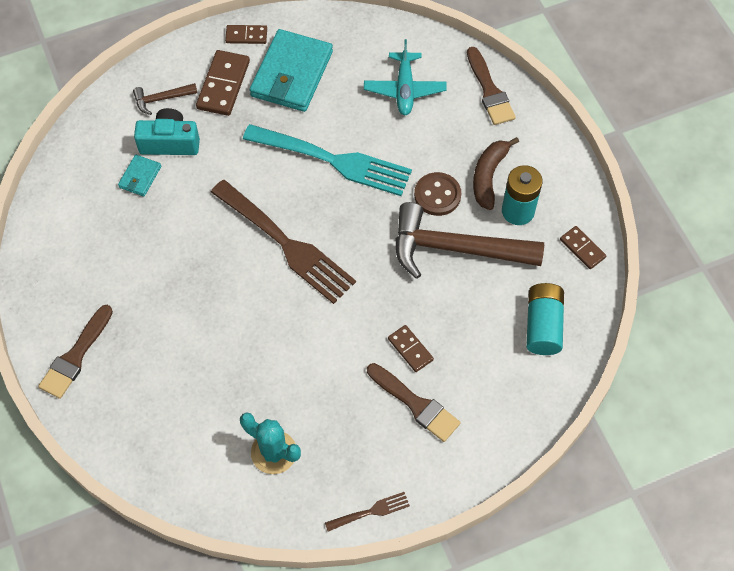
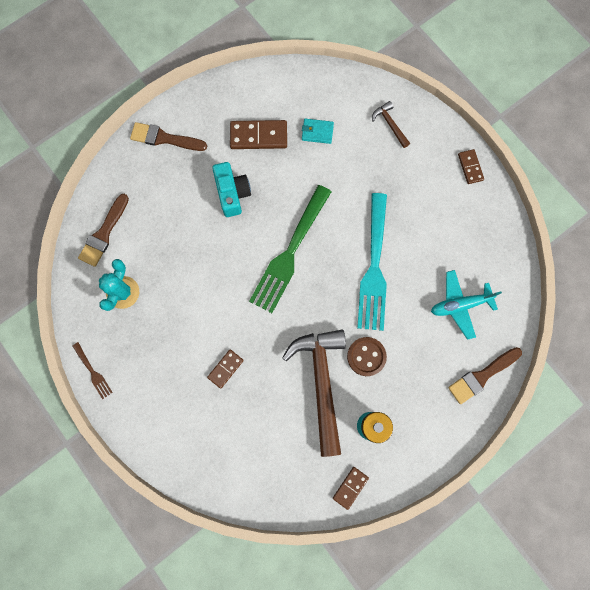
camera: 75 degrees right, 15 degrees up
(170, 142) = (353, 143): turquoise camera -> turquoise camera (232, 193)
(223, 85) = (417, 164): brown domino -> brown domino (258, 136)
(286, 244) = (289, 253): brown fork -> green fork
(292, 74) = (445, 212): turquoise wallet -> none
(416, 404) = (182, 384): brown brush -> brown brush (104, 234)
(488, 176) = (396, 394): brown banana -> none
(543, 325) = (271, 468): turquoise battery -> none

